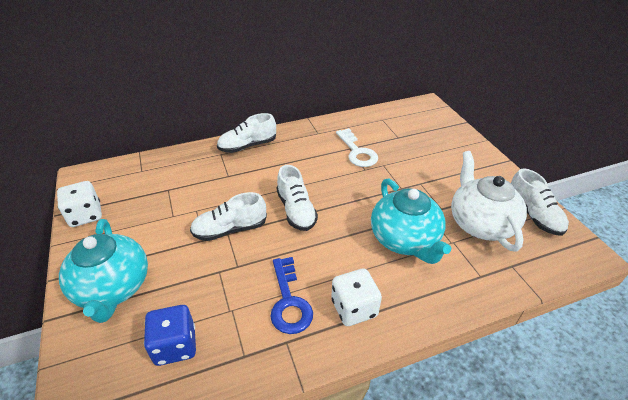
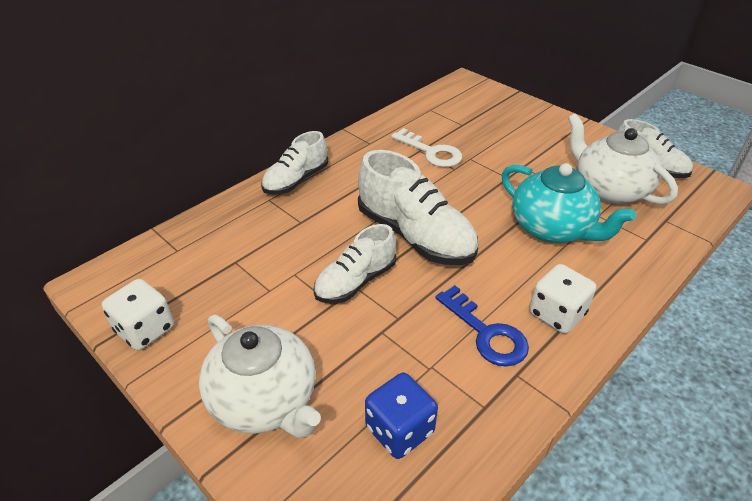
camera: 25 degrees left, 0 degrees up
(113, 288) = (265, 400): turquoise teapot -> white teapot
(296, 210) = (415, 235): white shoe -> white shoe, size x1.59

